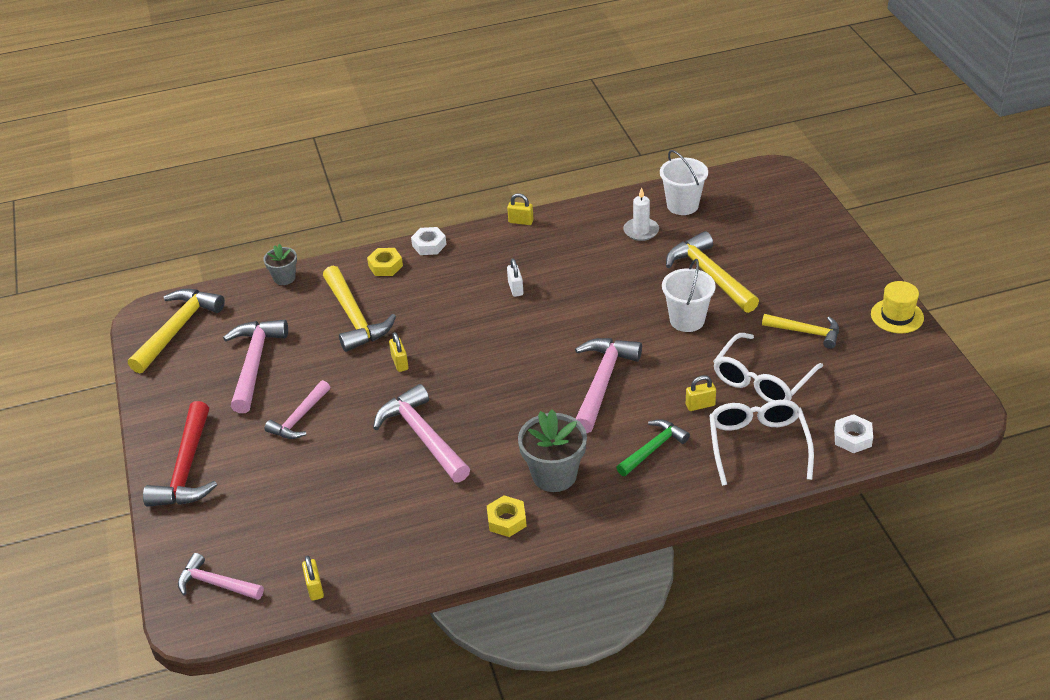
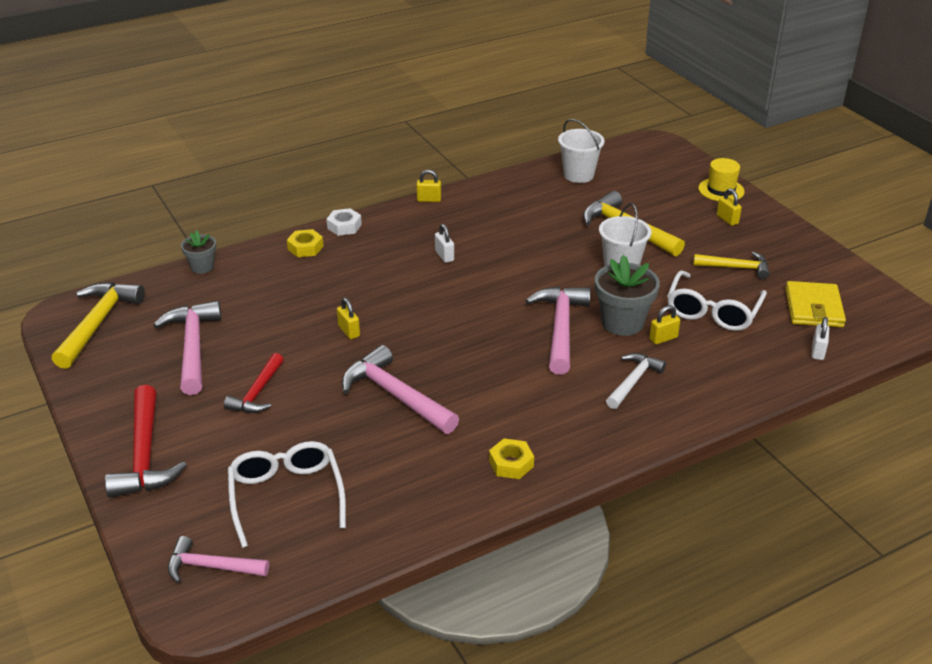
camera: 15 degrees left, 5 degrees down
(300, 418) = (257, 392): pink hammer -> red hammer
(315, 588) = (326, 556): yellow padlock -> yellow padlock (727, 219)
(354, 317) = (288, 295): yellow hammer -> none
(554, 475) = (544, 416): grey flower pot -> grey flower pot (622, 322)
(641, 231) = (548, 198): white candle -> none
(653, 449) = (633, 381): green hammer -> white hammer
(758, 445) = (732, 367): white glasses -> white glasses (286, 496)
(852, 438) = (817, 351): white nut -> white padlock
(869, 388) = (814, 308): none -> yellow wallet
(897, 316) = (811, 247): yellow hat -> yellow hat (721, 190)

